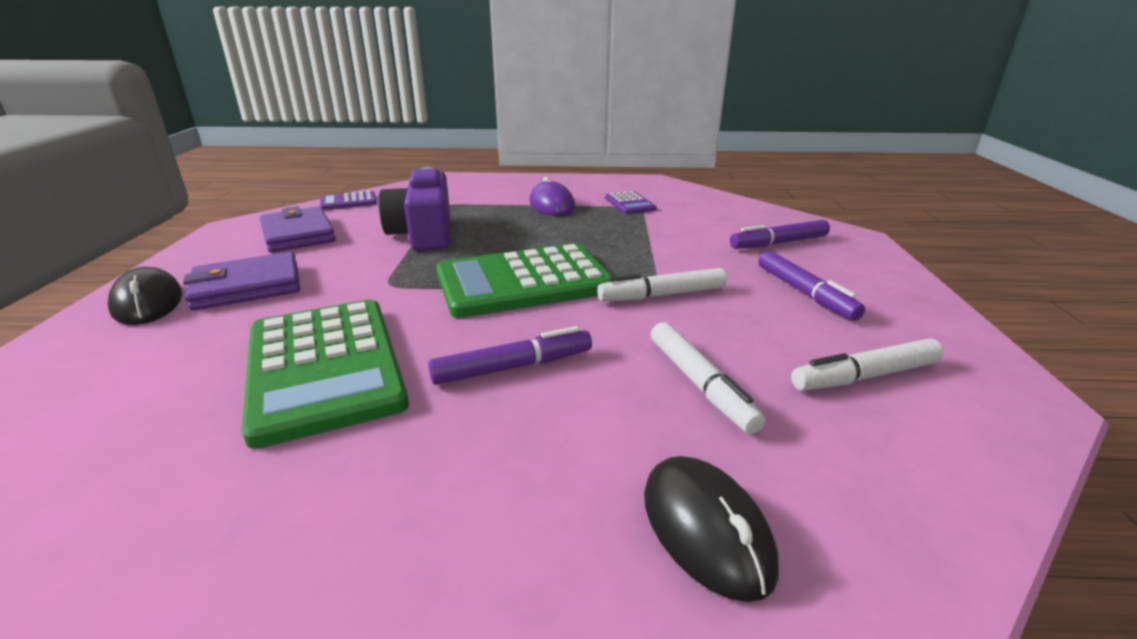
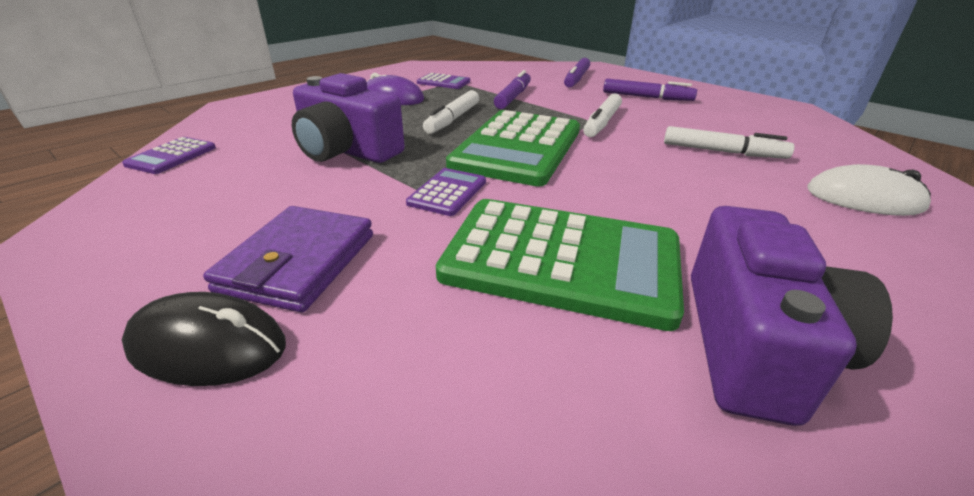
camera: 50 degrees left, 5 degrees up
(250, 495) = (754, 344): none -> purple camera
(298, 234) = (203, 202): purple wallet -> none
(394, 289) = (447, 192): none -> purple calculator
(513, 367) = (648, 190): purple marker -> purple marker (513, 97)
(706, 529) = (864, 199): black mouse -> white mouse
(865, 376) = (747, 120): white marker -> white marker (453, 119)

